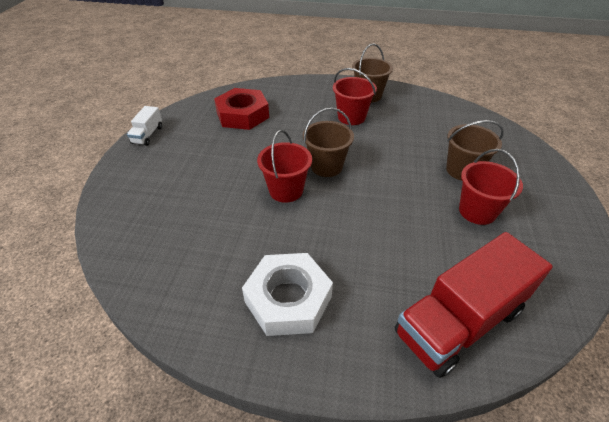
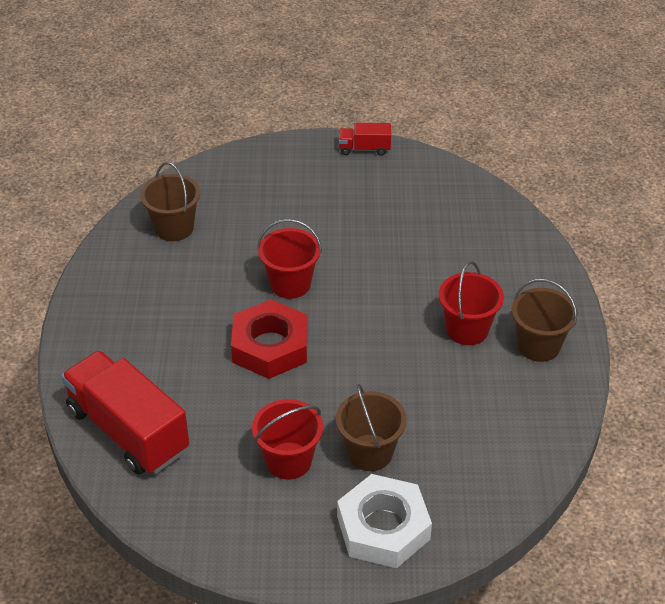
camera: 80 degrees right, 0 degrees up
(148, 135) = (364, 149): white truck -> red truck
(242, 115) = (435, 218): red nut -> red nut (270, 346)
(288, 299) = (141, 307): white nut -> white nut (383, 528)
(326, 166) = (343, 314): brown bucket -> brown bucket (174, 228)

